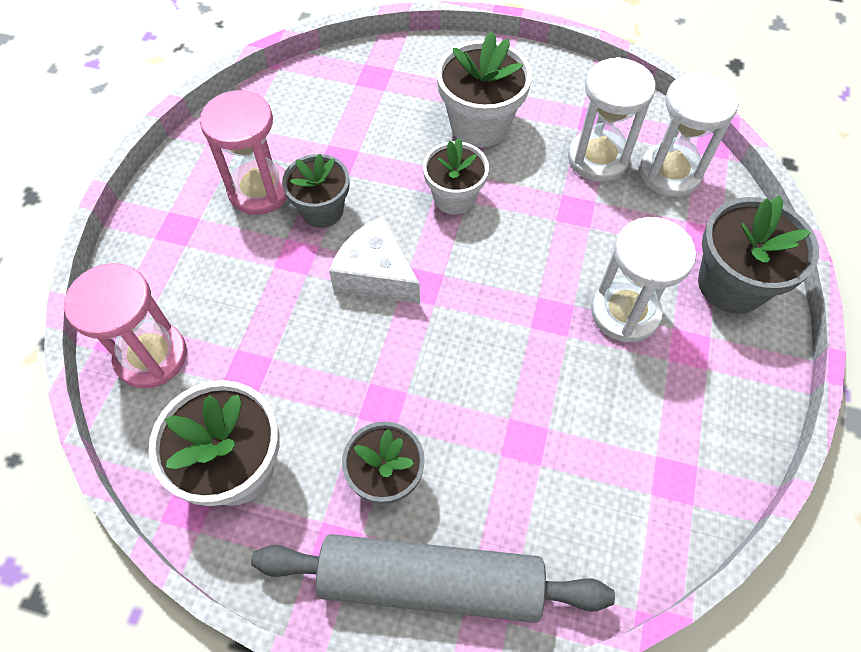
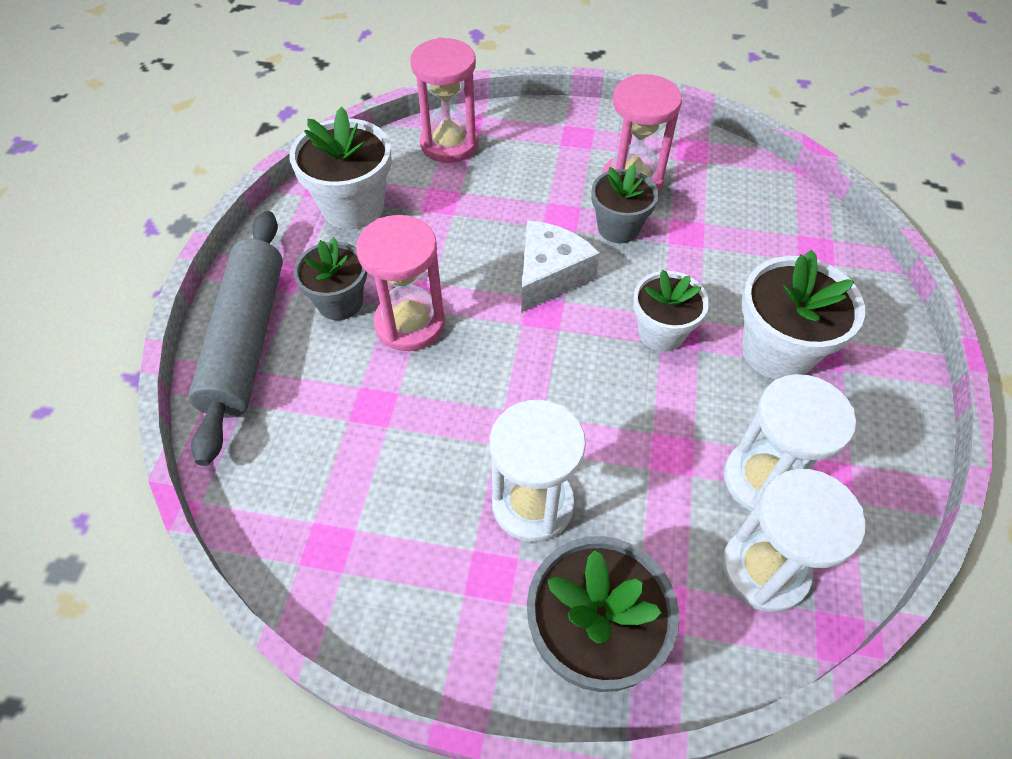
camera: 85 degrees right, 5 degrees down
(423, 405) = (410, 323): none -> pink hourglass

